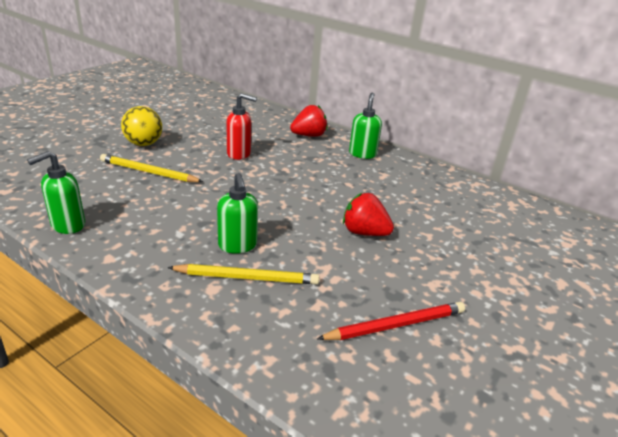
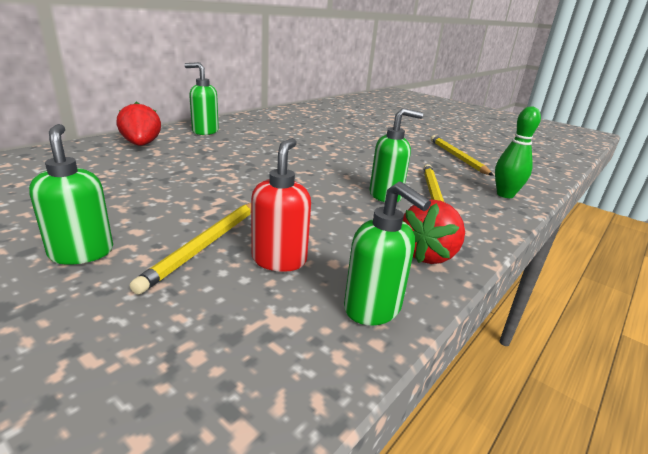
camera: 85 degrees left, 5 degrees down
(144, 144) = (82, 253): yellow ball -> green soap dispenser
(239, 154) = (173, 182): red soap dispenser -> red soap dispenser (279, 260)
(263, 342) = (505, 195): none -> green bowling pin
(364, 232) = (351, 150): red strawberry -> red strawberry (427, 255)
(395, 325) = (457, 157): red pencil -> yellow pencil

